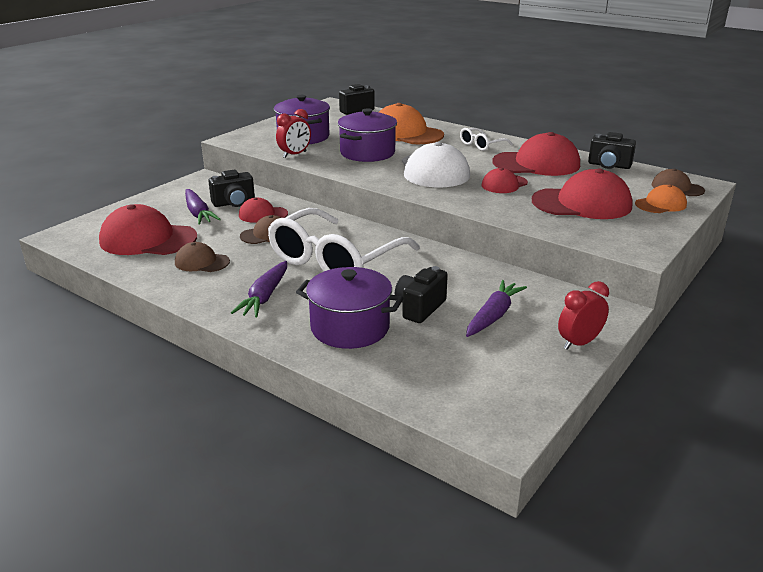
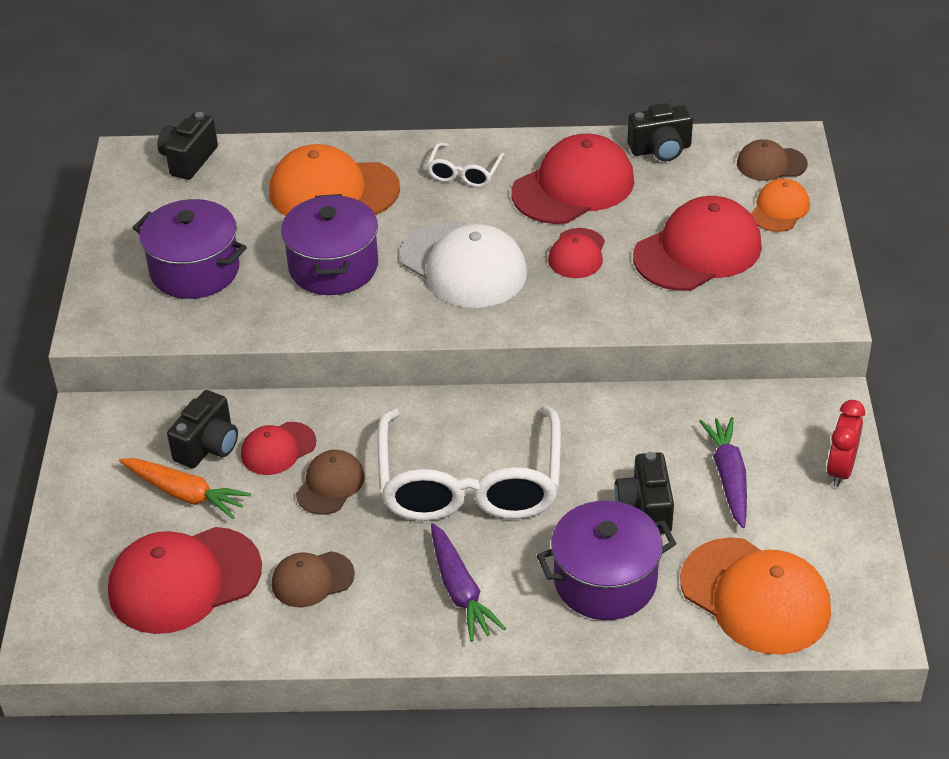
camera: 35 degrees left, 15 degrees up
(198, 213) = (185, 494): purple carrot -> orange carrot
(294, 154) = (236, 320): red clock -> none
(436, 377) = (755, 596): none -> orange cap

